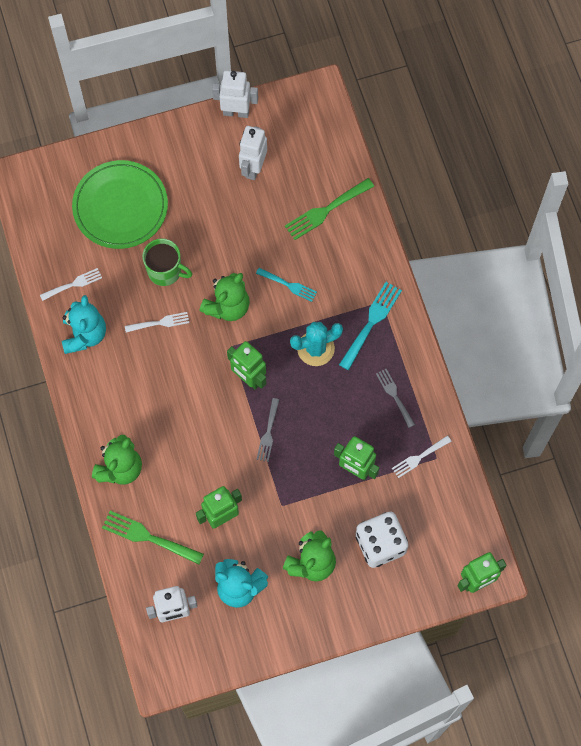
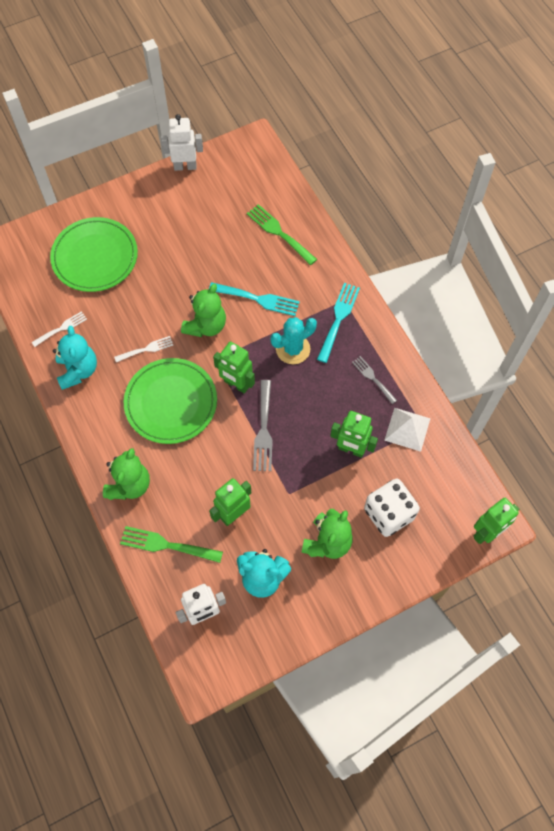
camera: 10 degrees left, 5 degrees down
(165, 271) = (144, 304): green mug -> none
(176, 386) = (171, 402): none -> green plate
(253, 168) = (208, 208): white robot -> none
(268, 433) = (263, 430): grey fork -> grey fork, size x1.57
(289, 285) = (258, 299): turquoise fork -> turquoise fork, size x1.57
(326, 210) = (279, 233): green fork -> green fork turned 90 degrees clockwise
(419, 457) = (407, 429): white fork -> white pyramid

